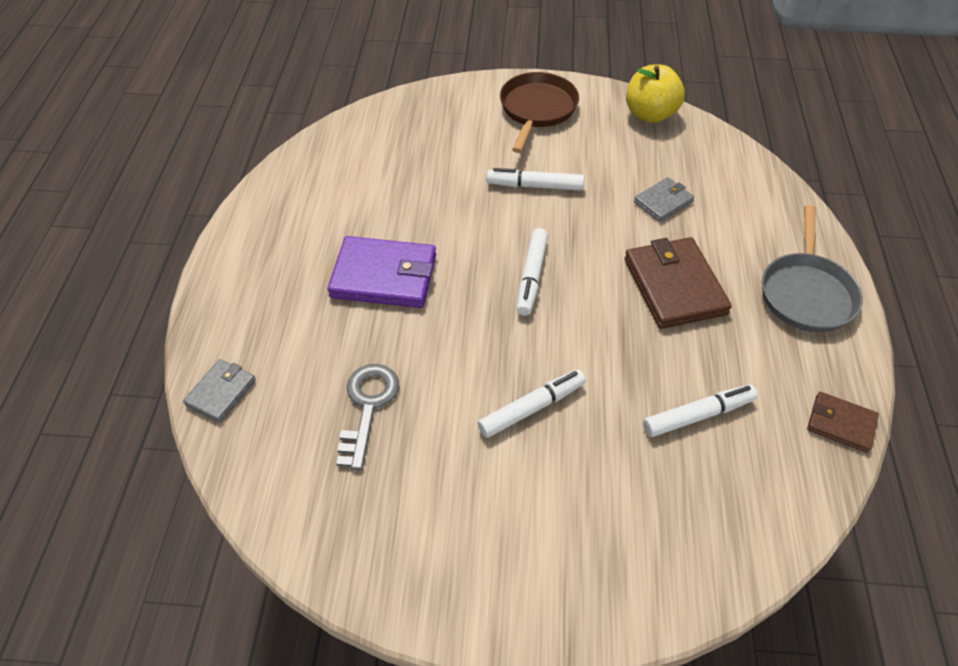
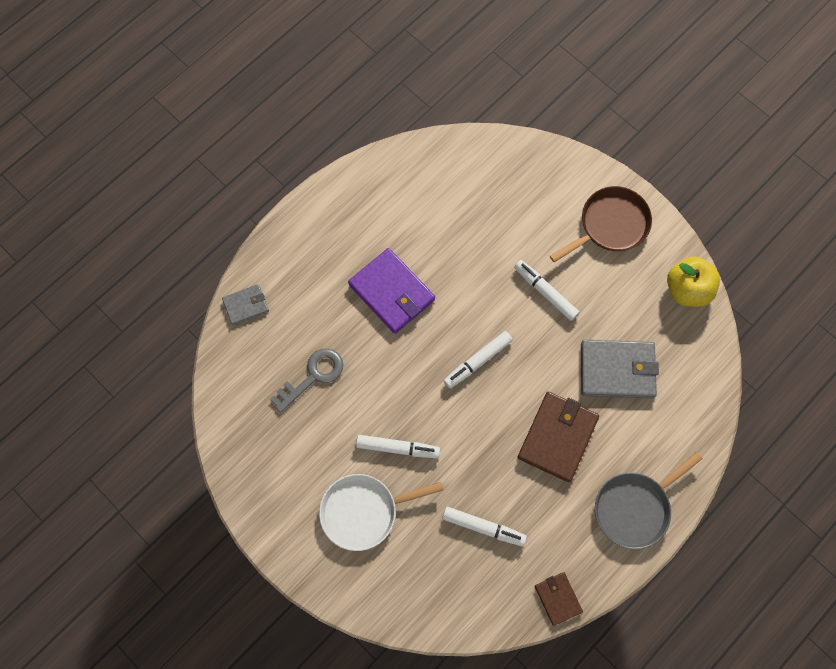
camera: 40 degrees right, 20 degrees up
(560, 500) = (363, 511): none -> white pan
(663, 202) = (617, 370): grey wallet -> grey wallet, size x1.82

